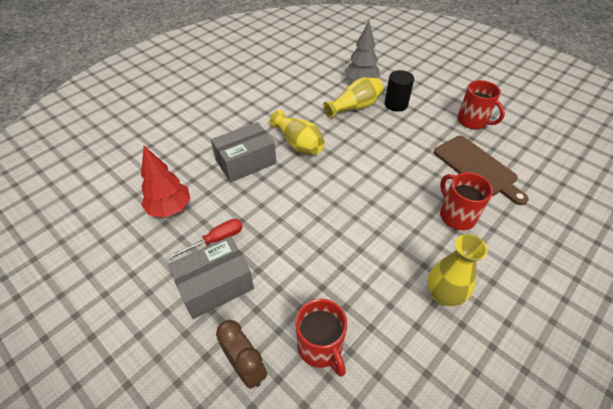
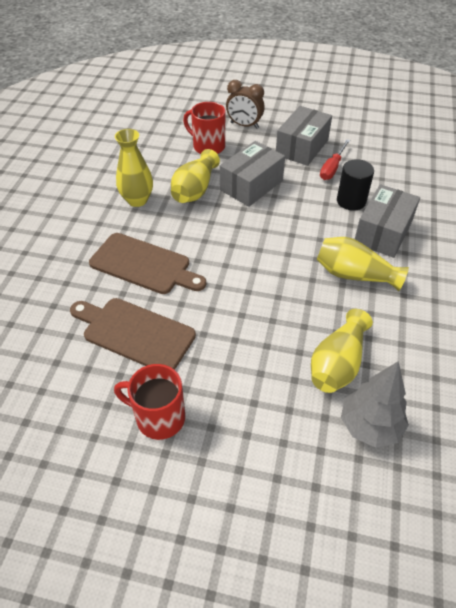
camera: 150 degrees right, 0 degrees up
(170, 208) = (393, 172): red tree -> none
(311, 257) = (251, 185): none -> grey box
(373, 280) = (195, 189): none -> yellow vase
(396, 104) = (285, 399): black cylinder -> black cylinder (351, 201)
(456, 215) = (144, 265): red mug -> brown cutting board

